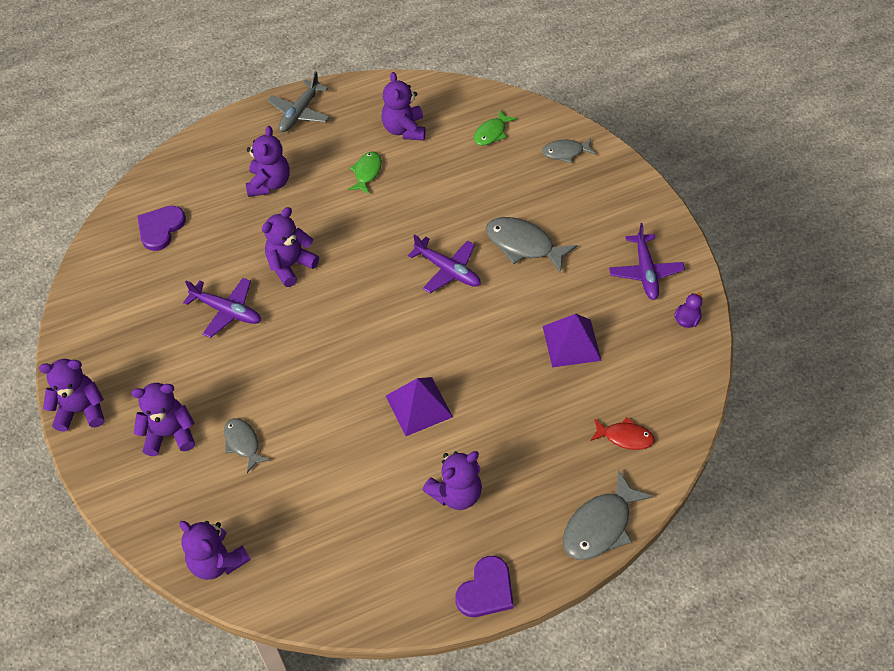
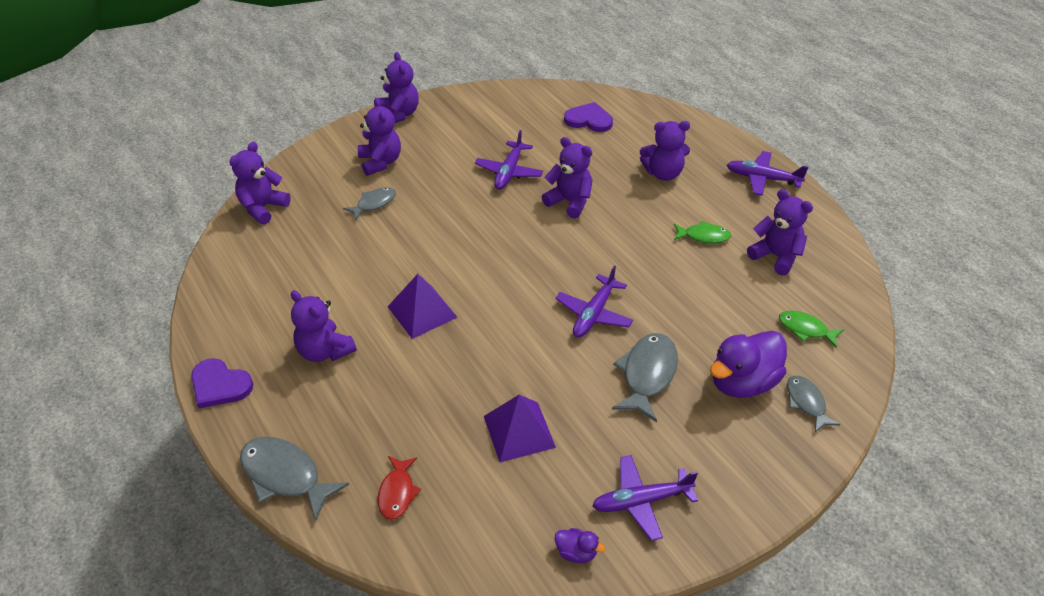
camera: 80 degrees right, 10 degrees down
(300, 112) = (763, 178): grey plane -> purple plane
(404, 129) = (776, 256): purple teddy bear -> purple teddy bear turned 60 degrees clockwise
(540, 185) = (742, 382): none -> purple duck

